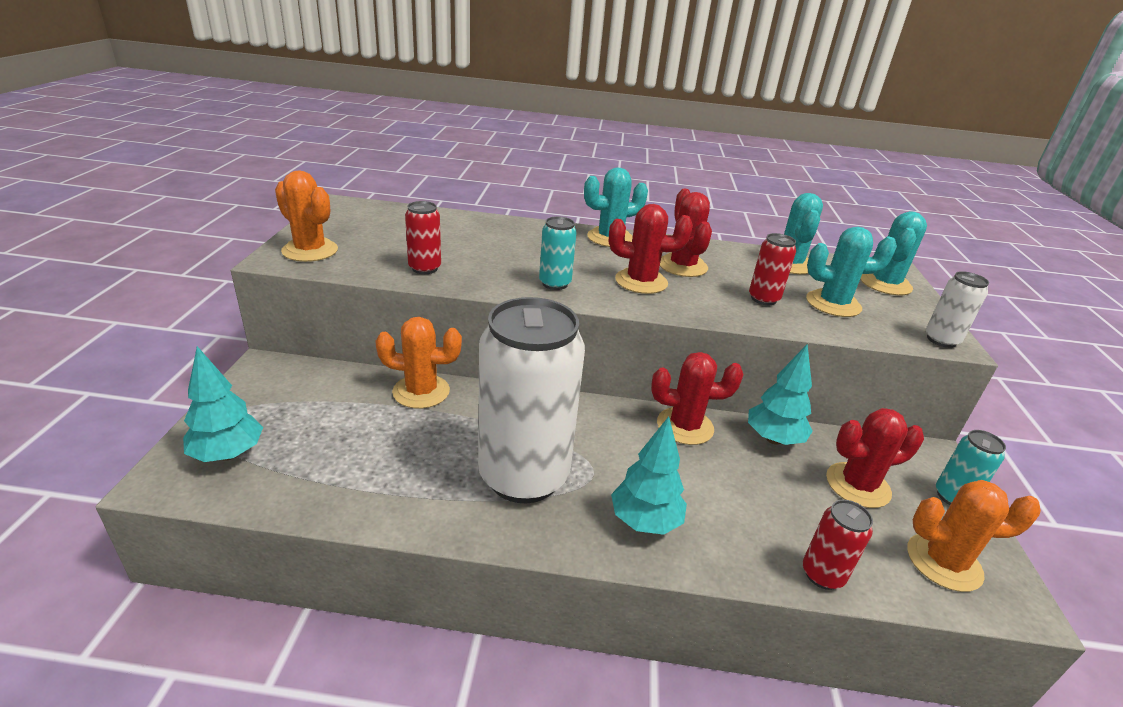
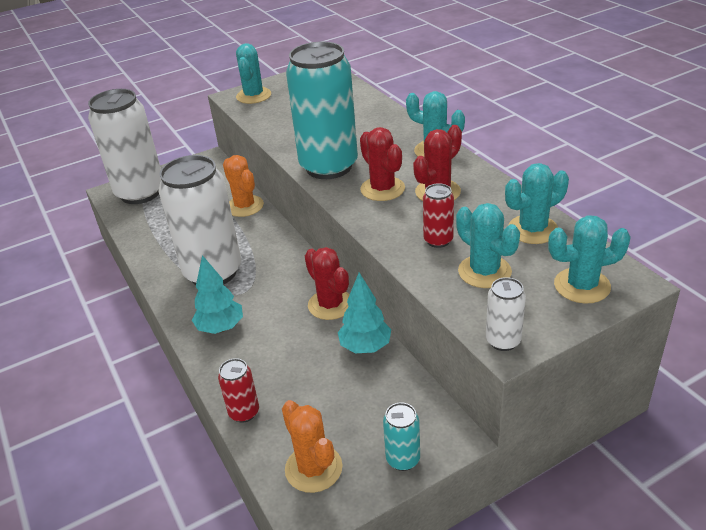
camera: 60 degrees right, 5 degrees up
(228, 454) = (140, 193): turquoise tree -> white can
(310, 250) = (253, 96): orange cactus -> turquoise cactus
(424, 268) = (283, 128): red can -> none
(555, 284) = (329, 166): turquoise can -> turquoise can, size x2.35
(857, 485) = (357, 403): red cactus -> none

